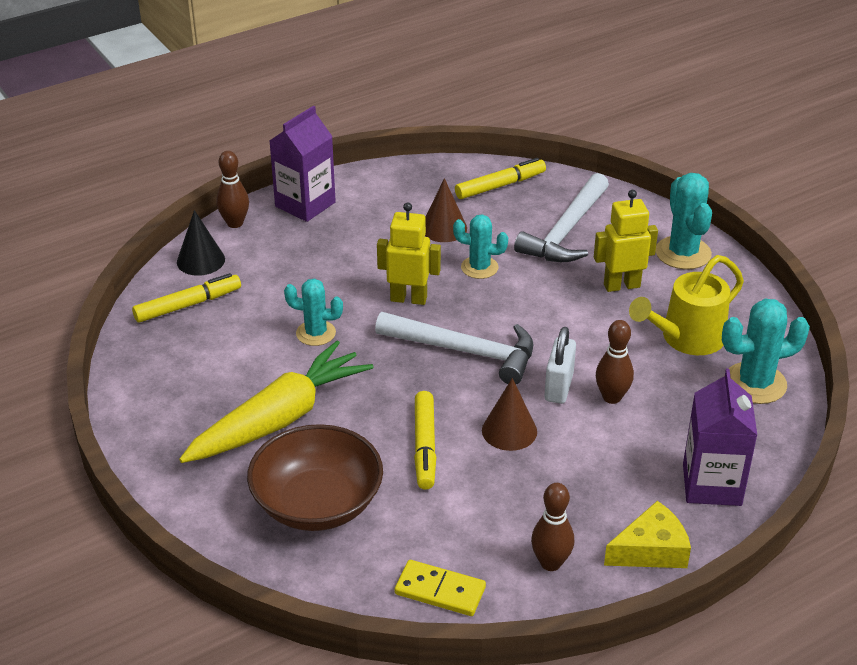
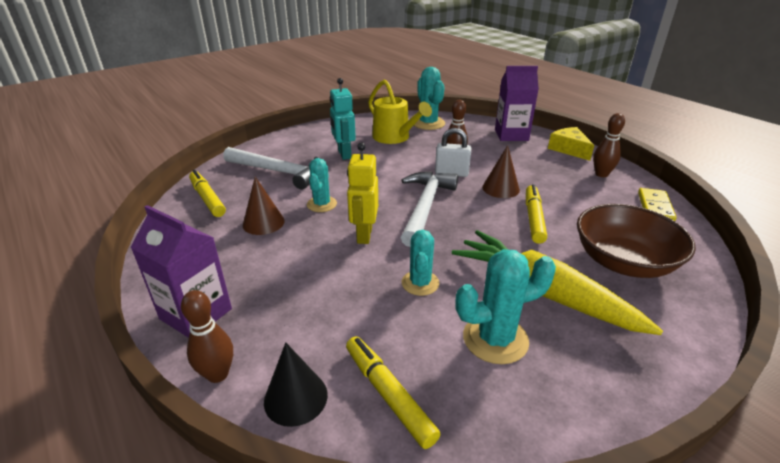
camera: 95 degrees left, 5 degrees down
(425, 446) = (533, 218): yellow marker -> yellow marker turned 75 degrees counterclockwise
(621, 285) = (344, 154): yellow robot -> turquoise robot
(683, 253) = (310, 137): turquoise cactus -> turquoise cactus (495, 339)

